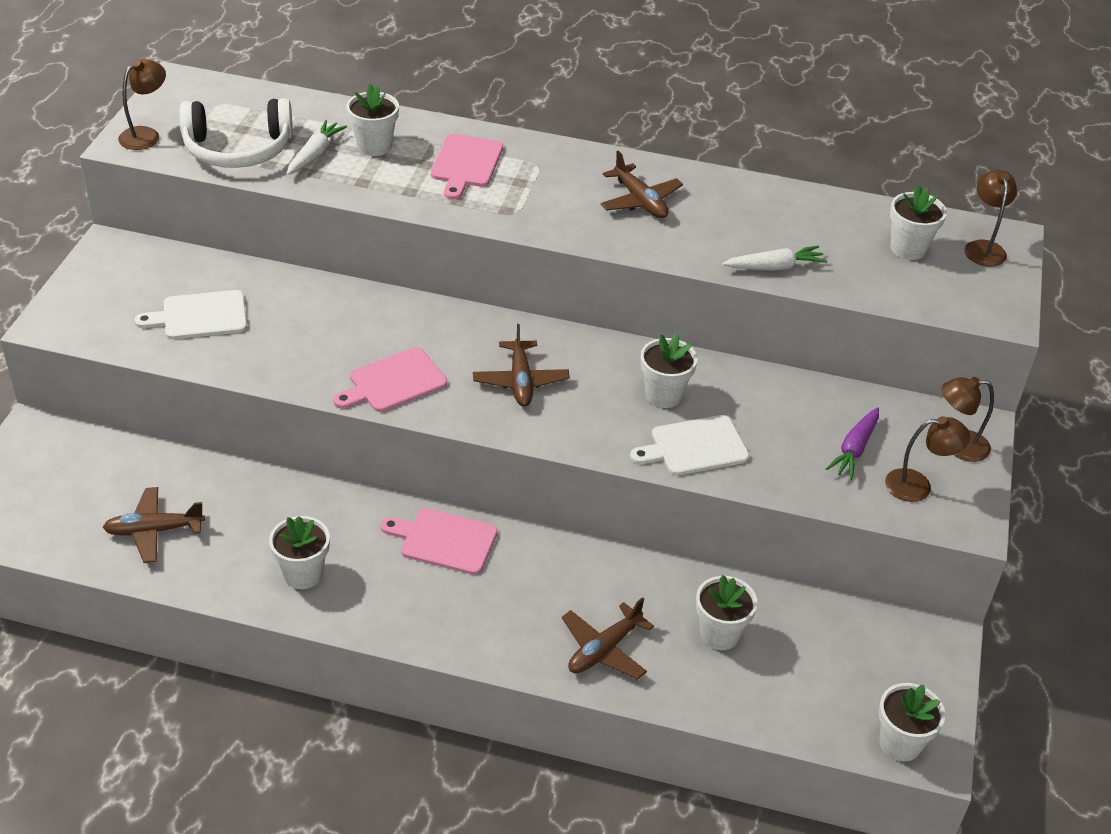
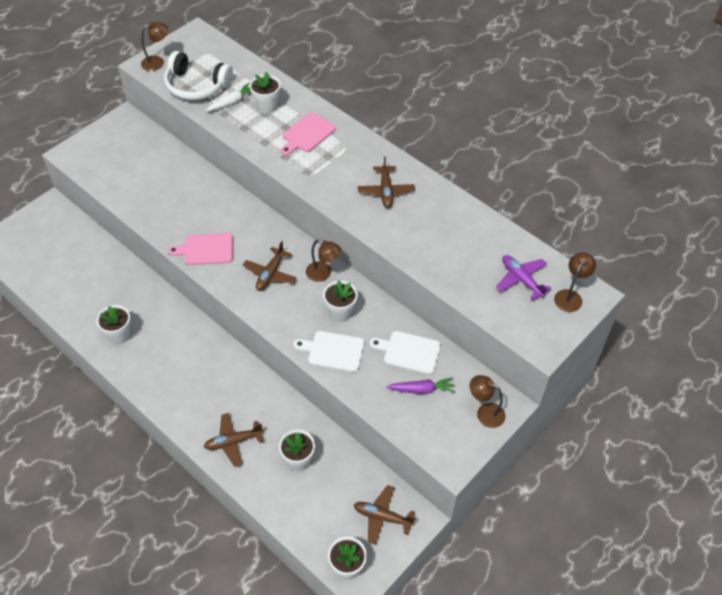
camera: 30 degrees right, 10 degrees up
(154, 531) = (68, 282): brown plane -> brown plane (382, 517)
(200, 316) = (139, 174): white cutting board -> white cutting board (409, 352)
(444, 541) = (198, 345): pink cutting board -> none
(774, 267) = (429, 262): white carrot -> none
(854, 449) = (421, 389): purple carrot -> purple carrot turned 150 degrees counterclockwise
(908, 248) = (521, 279): white flower pot -> purple plane
(918, 486) = (441, 427): brown lamp -> brown lamp (323, 274)

